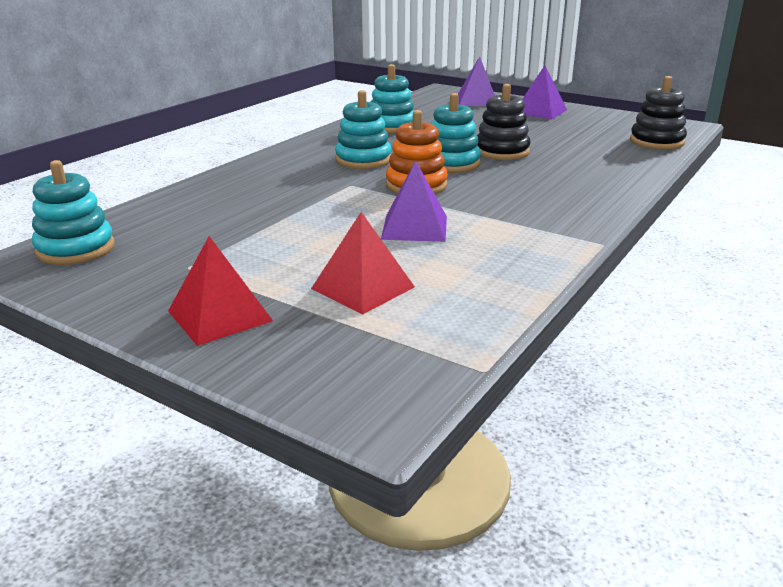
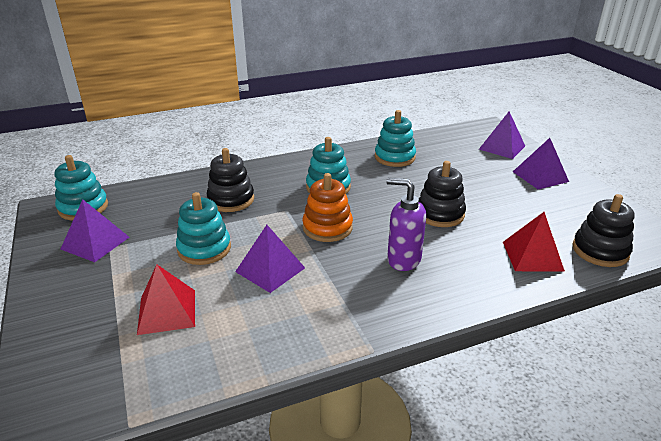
camera: 35 degrees right, 5 degrees up
(159, 270) = (95, 243): none -> purple pyramid
(219, 316) = (73, 296): red pyramid -> red pyramid (532, 256)
(271, 193) = (231, 200): none -> black stacking toy
(451, 163) = (383, 213): turquoise stacking toy -> turquoise stacking toy (204, 249)
(524, 186) = (403, 260): none -> purple soap dispenser

